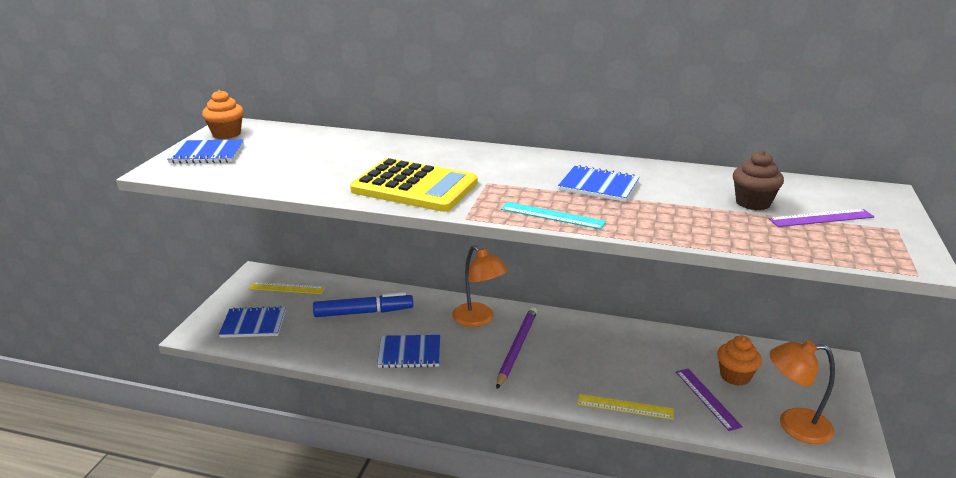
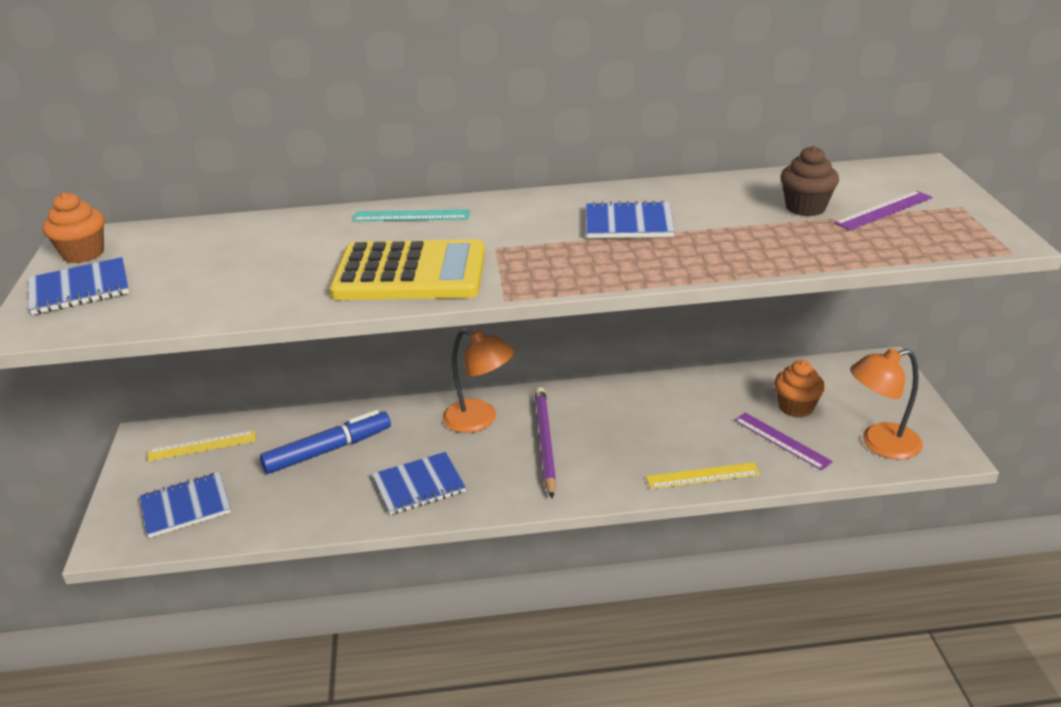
camera: 20 degrees left, 5 degrees up
(552, 215) = (604, 272): turquoise ruler -> turquoise ruler (411, 216)

